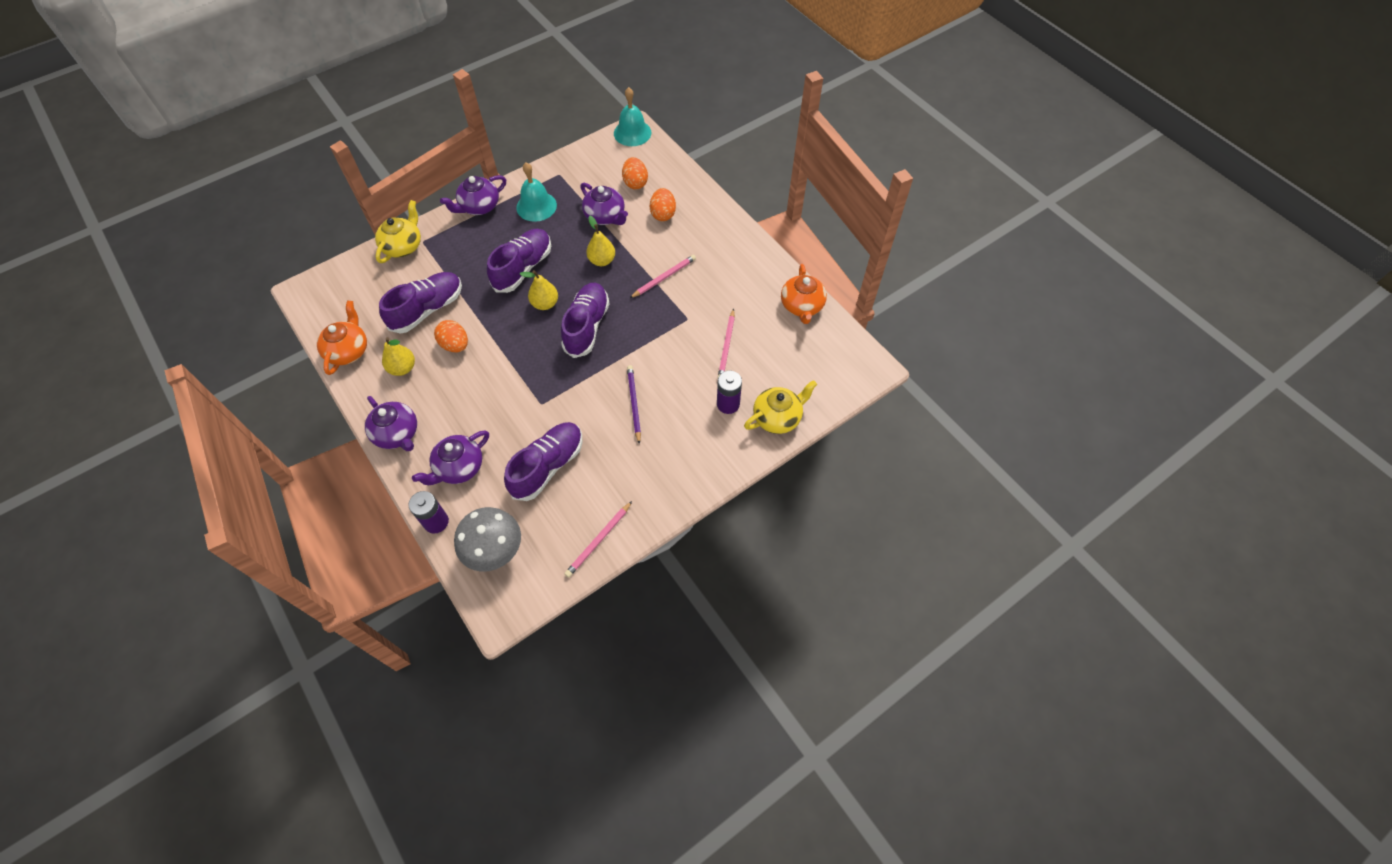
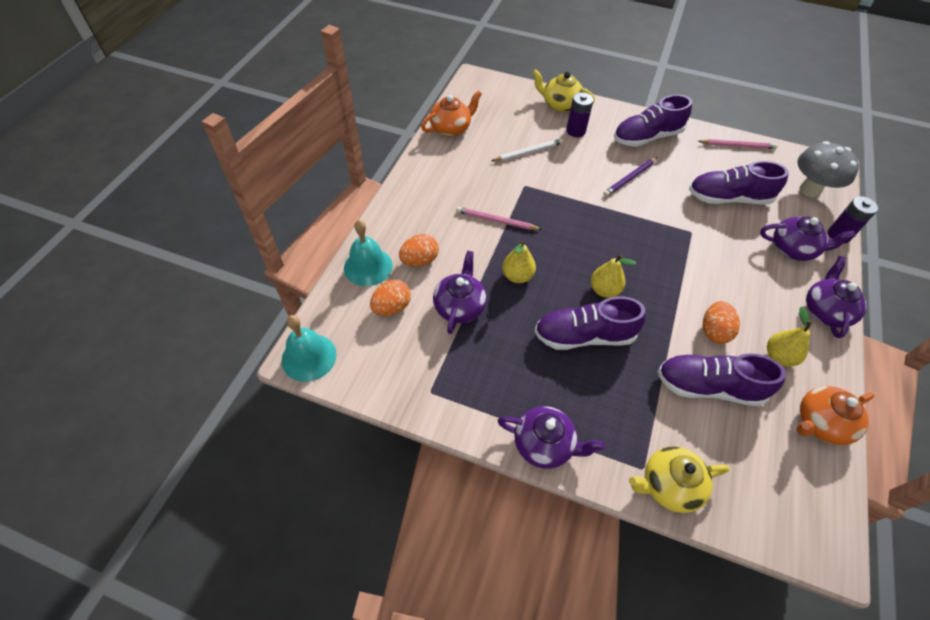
camera: 125 degrees left, 5 degrees down
(536, 206) = (496, 381): turquoise bell -> turquoise bell (368, 266)
(587, 326) = (596, 245): purple shoe -> purple shoe (647, 137)
(726, 346) = (528, 152): pink pencil -> white pencil

